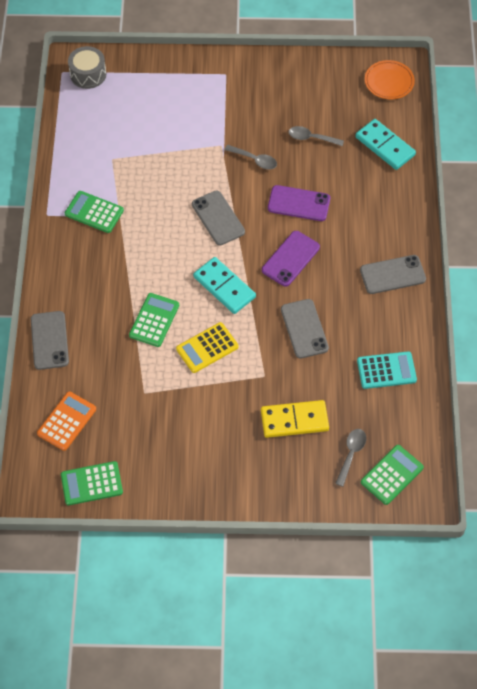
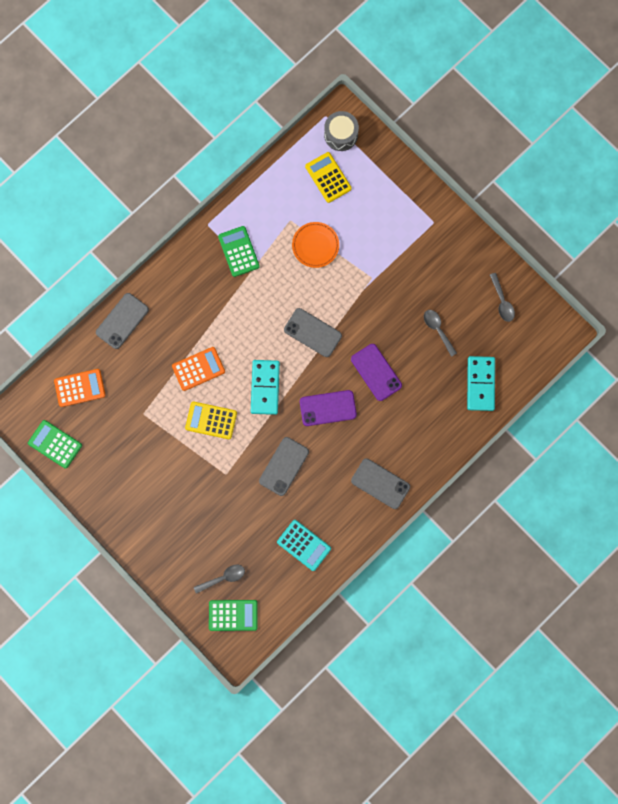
camera: 45 degrees right, 20 degrees up
(110, 108) = (328, 177): none -> yellow calculator
(154, 320) = (198, 369): green calculator -> orange calculator
(218, 218) = (312, 332): grey phone -> grey phone turned 75 degrees counterclockwise
(254, 160) = (382, 310): grey spoon -> grey spoon (502, 301)
(294, 420) = (213, 522): yellow domino -> none
(389, 82) = (539, 336): orange plate -> orange plate (315, 245)

